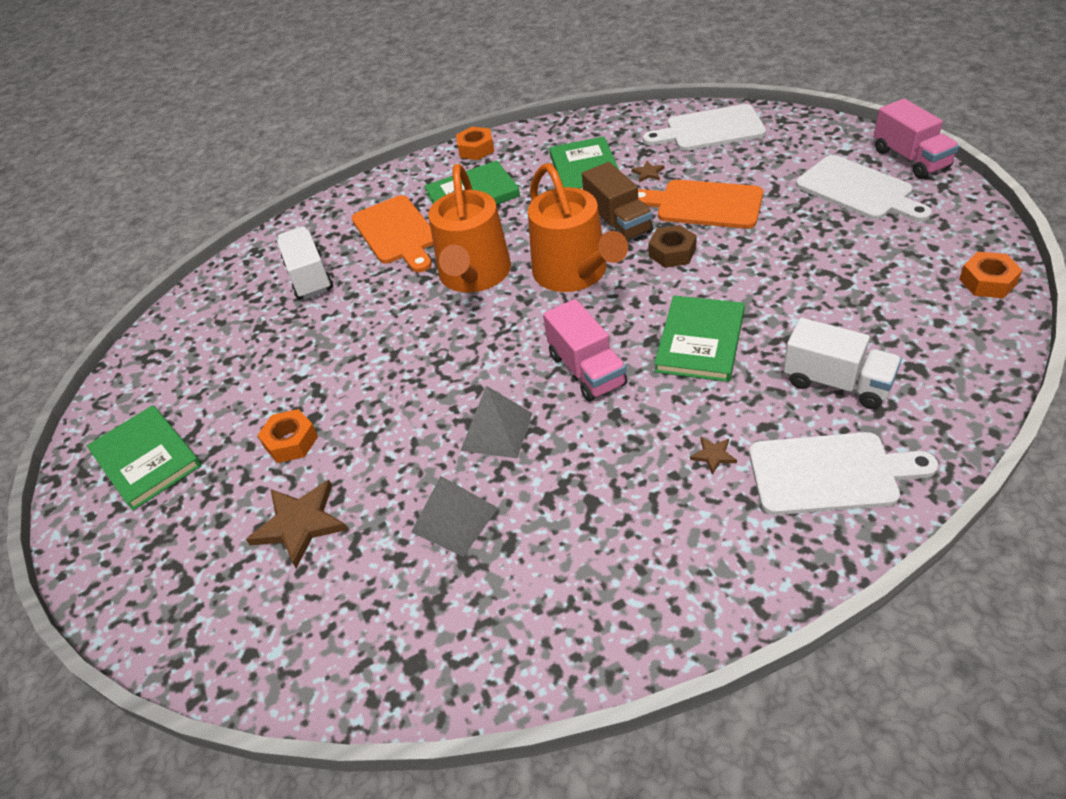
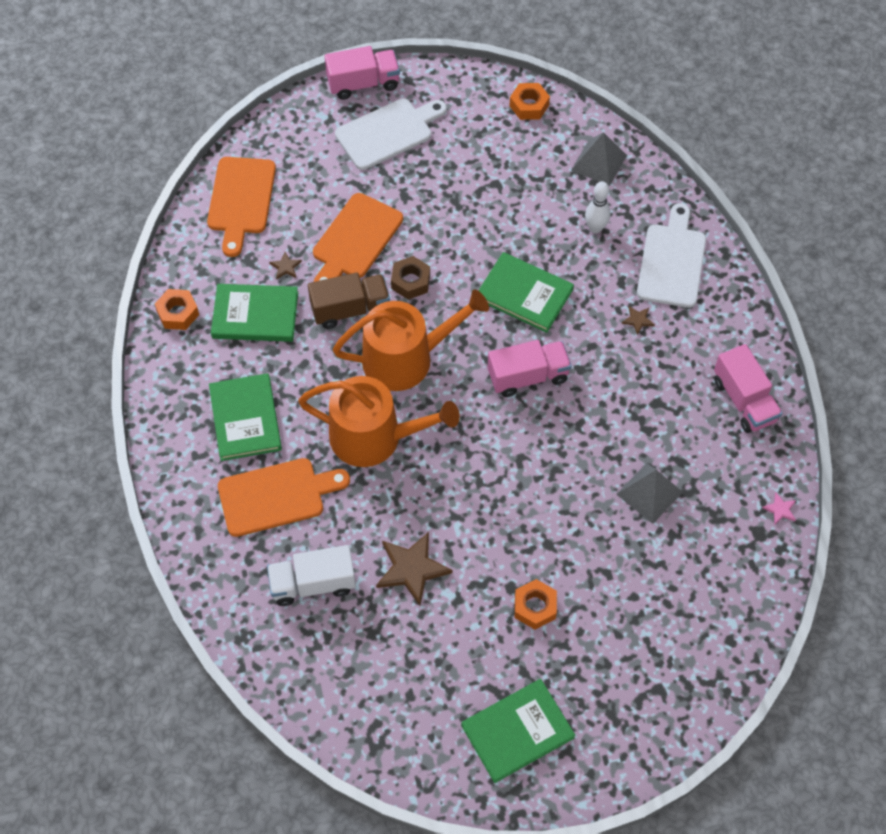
camera: 85 degrees left, 15 degrees up
(300, 524) = (624, 602): brown star -> brown star (412, 569)
(457, 687) = (780, 509): none -> pink star
(476, 149) = (161, 402): orange nut -> orange nut (178, 313)
(497, 431) = (572, 451): grey pyramid -> grey pyramid (599, 162)
(630, 605) = (744, 400): none -> pink truck
(710, 130) = (241, 200): white cutting board -> orange cutting board
(837, 383) = (595, 228): white truck -> white bowling pin

